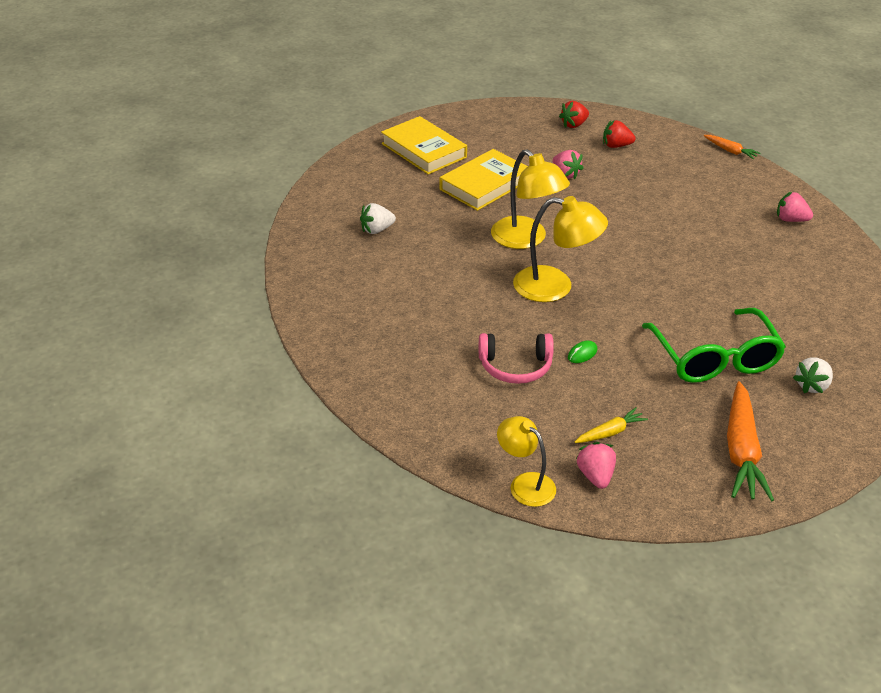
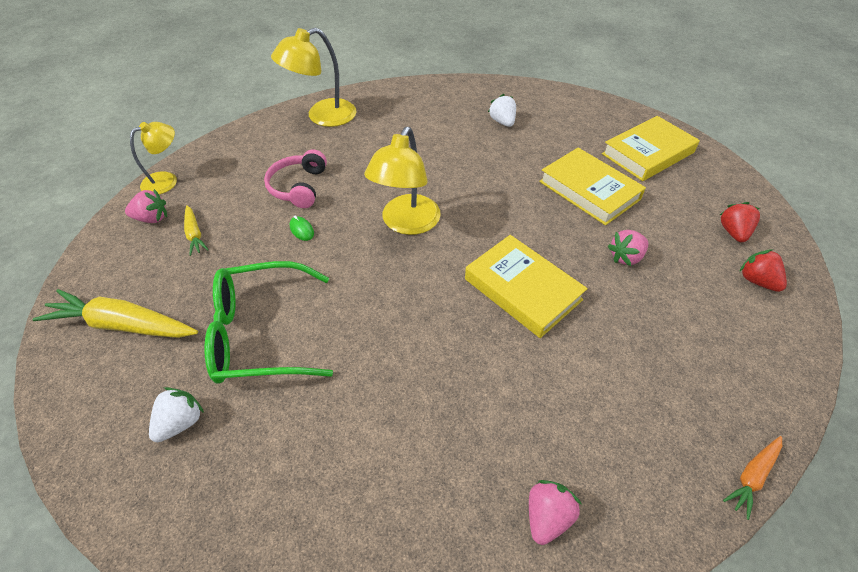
camera: 95 degrees right, 10 degrees up
(526, 239) = (489, 211): yellow lamp -> yellow lamp (322, 116)
(616, 146) = (715, 319): red strawberry -> red strawberry (733, 232)
(616, 223) = (522, 289): none -> yellow book
(741, 451) = (123, 325): orange carrot -> yellow carrot
(812, 386) = (181, 422): white strawberry -> white strawberry turned 75 degrees clockwise

